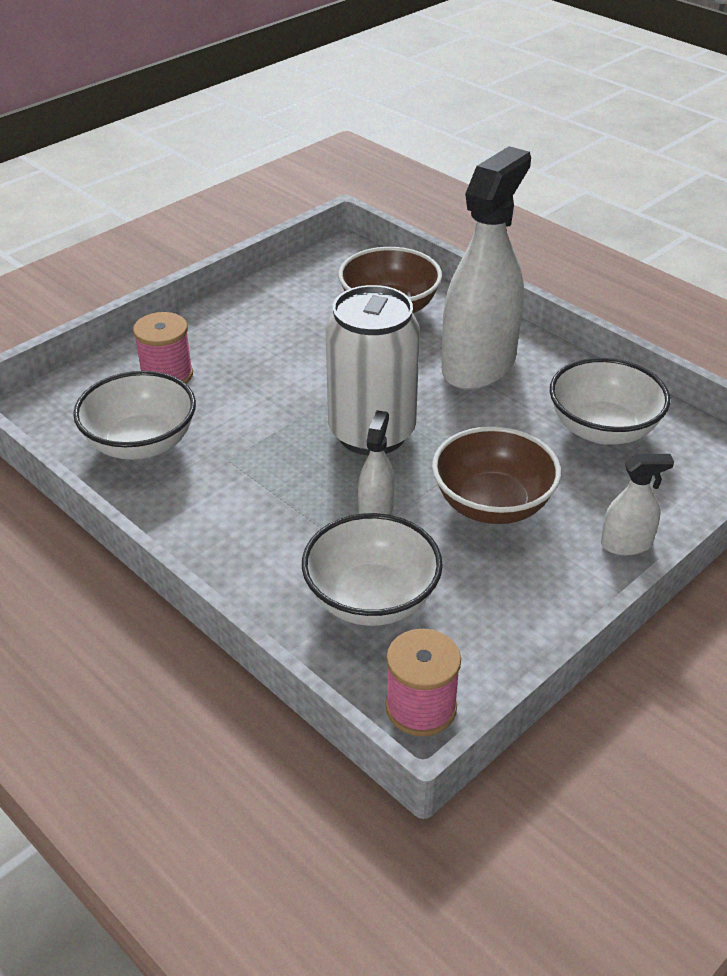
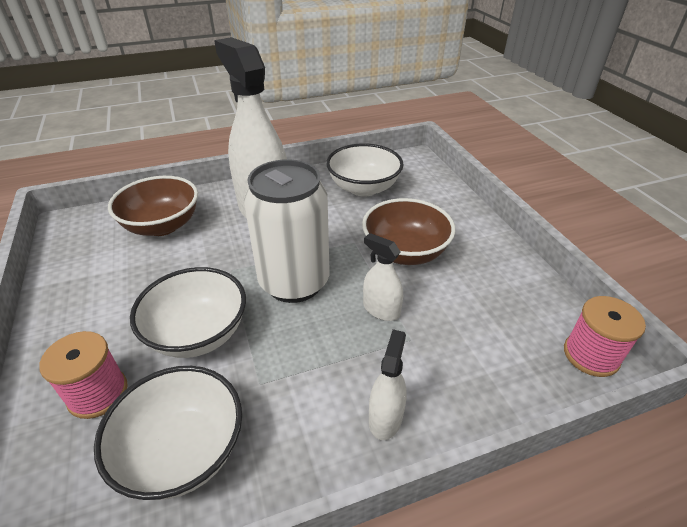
camera: 65 degrees left, 0 degrees up
(371, 599) = (475, 345): white bowl -> white bowl (198, 333)
(626, 544) = (465, 215): white spray bottle -> white spray bottle (385, 418)

